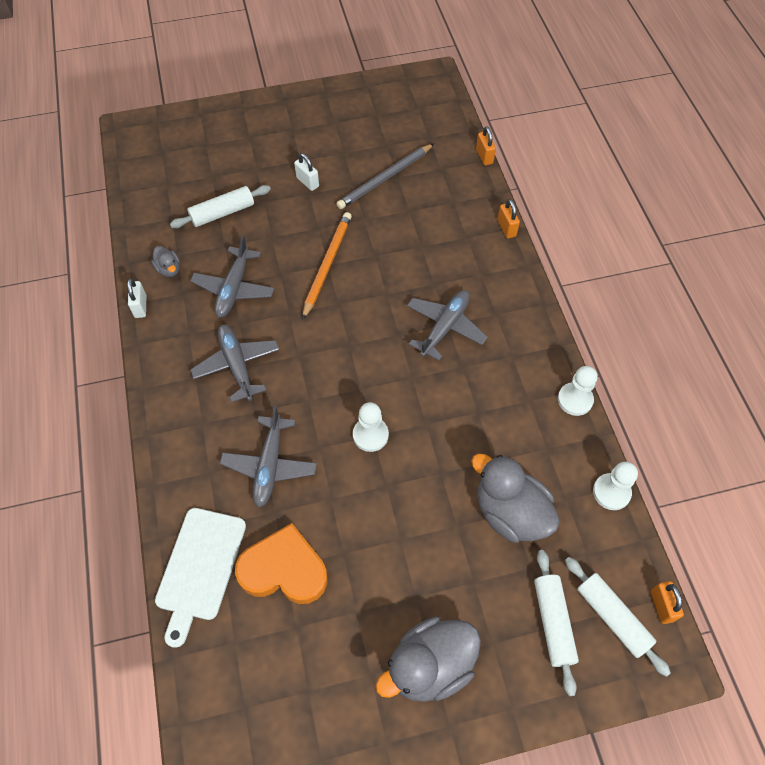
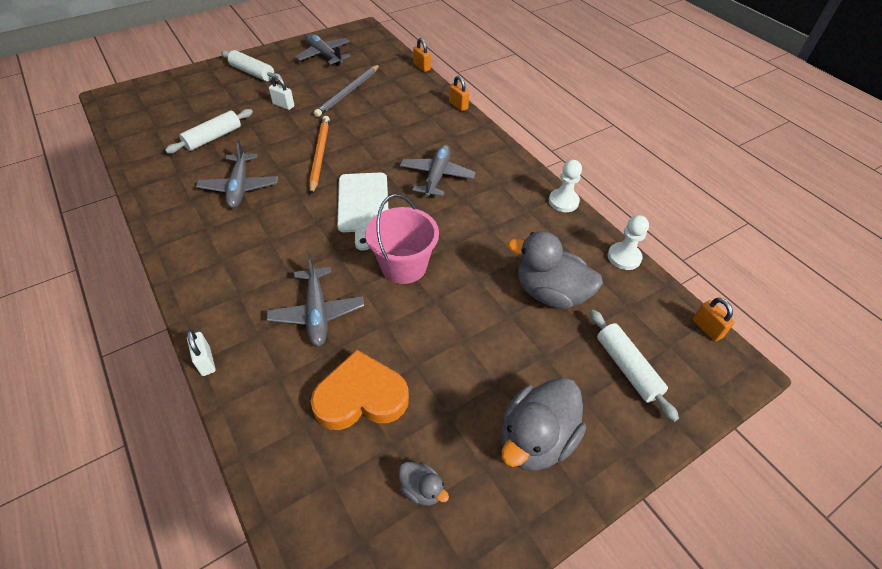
camera: 20 degrees left, 10 degrees down
(140, 306) = (151, 218): white padlock -> white padlock (206, 361)
(169, 269) = (172, 185): grey duck -> grey duck (422, 489)
(200, 568) = (272, 421): white cutting board -> white cutting board (363, 205)
(237, 365) = (260, 242): grey plane -> grey plane (324, 55)
(370, 435) = (404, 266): white pawn -> pink bucket
(612, 617) = (673, 349): white rolling pin -> white rolling pin (252, 73)

